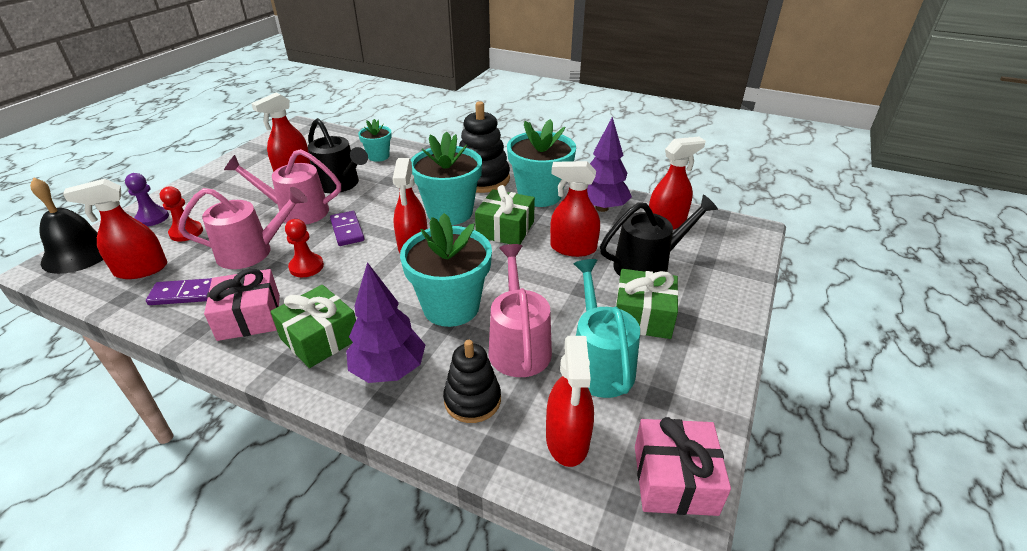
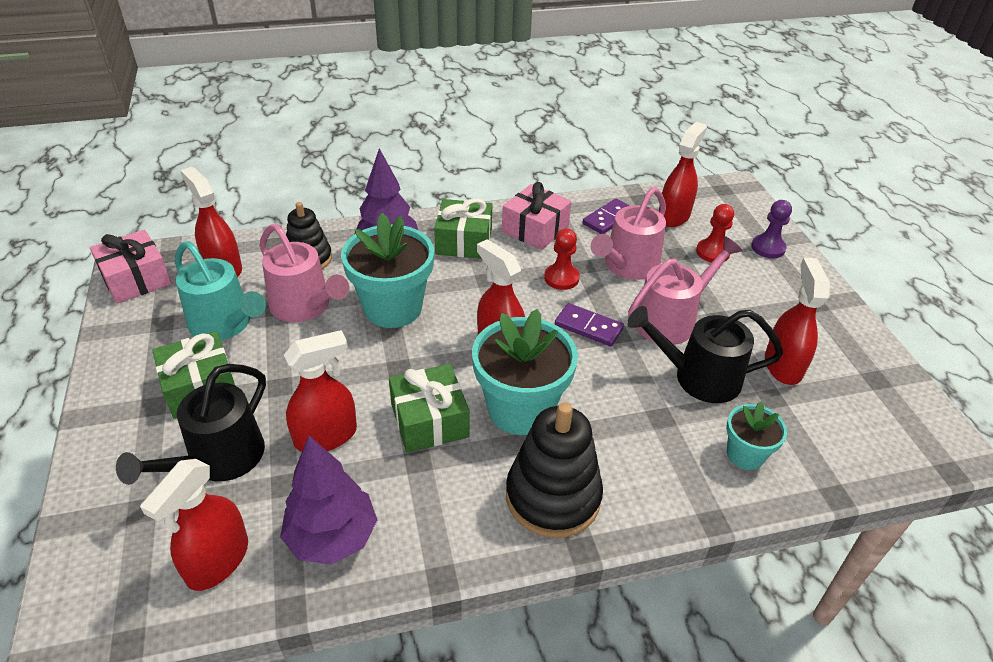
camera: 140 degrees right, 5 degrees up
(78, 253) = (742, 202): black bell -> none
(539, 195) = (442, 511): turquoise flower pot -> none

